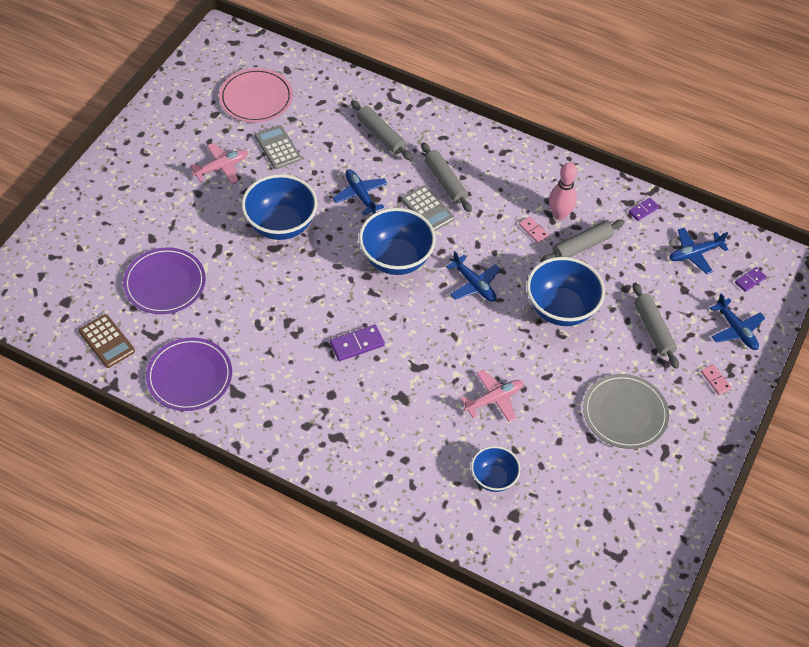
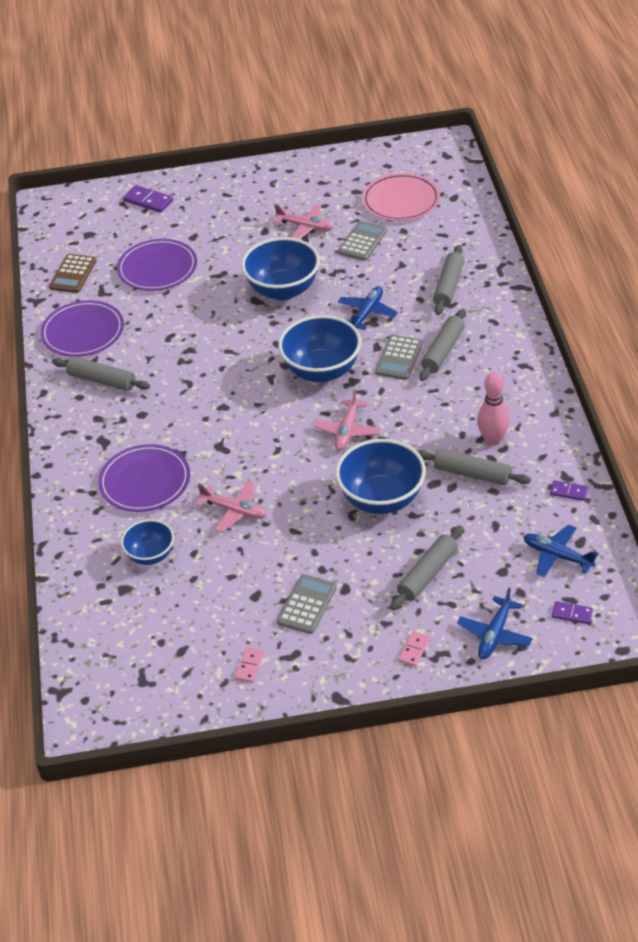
camera: 60 degrees right, 10 degrees down
(264, 397) = (102, 380): none -> grey rolling pin
(357, 344) = (207, 400): purple domino -> purple domino (148, 201)
(409, 436) = (145, 481): none -> purple plate
(474, 284) = (347, 431): blue plane -> pink plane
(533, 231) = (453, 433): pink domino -> pink domino (249, 666)
(625, 413) = (307, 604): grey plate -> grey calculator

